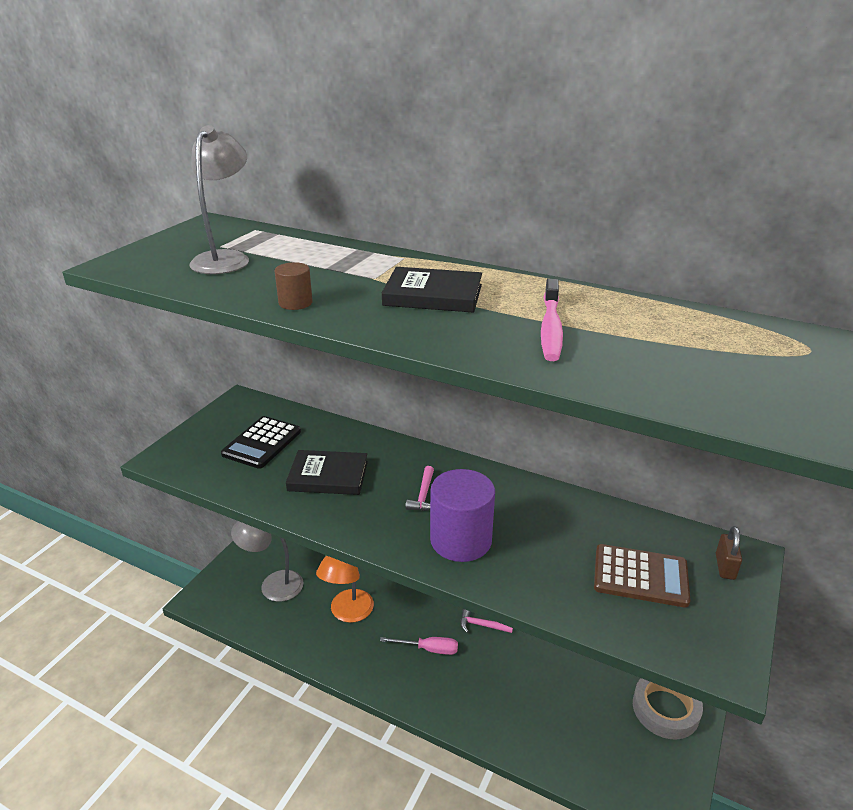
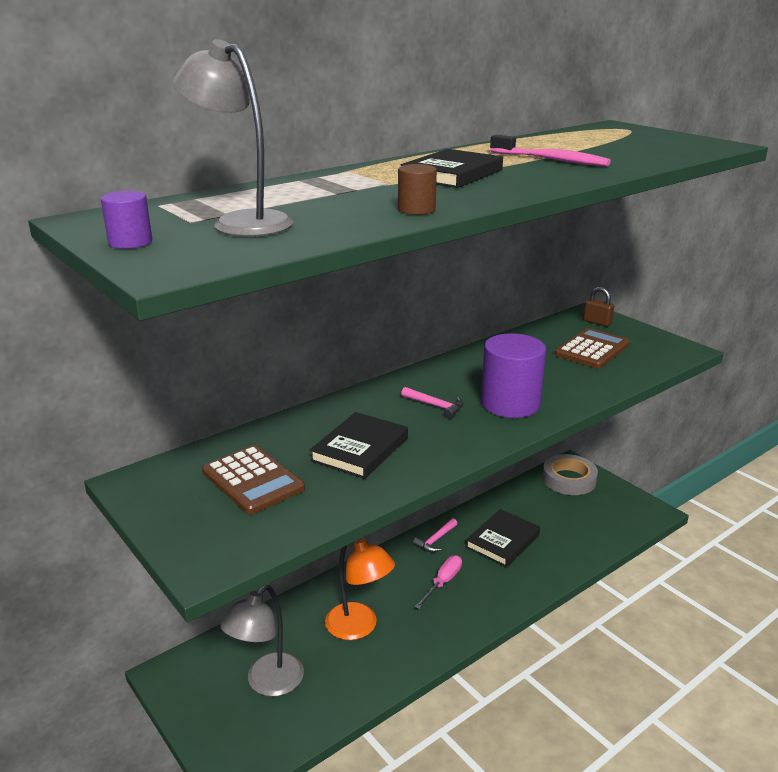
camera: 65 degrees left, 5 degrees down
(166, 243) = (130, 242): none -> purple cylinder
(262, 443) = (253, 480): black calculator -> brown calculator
(515, 676) = (502, 540): none -> black book

